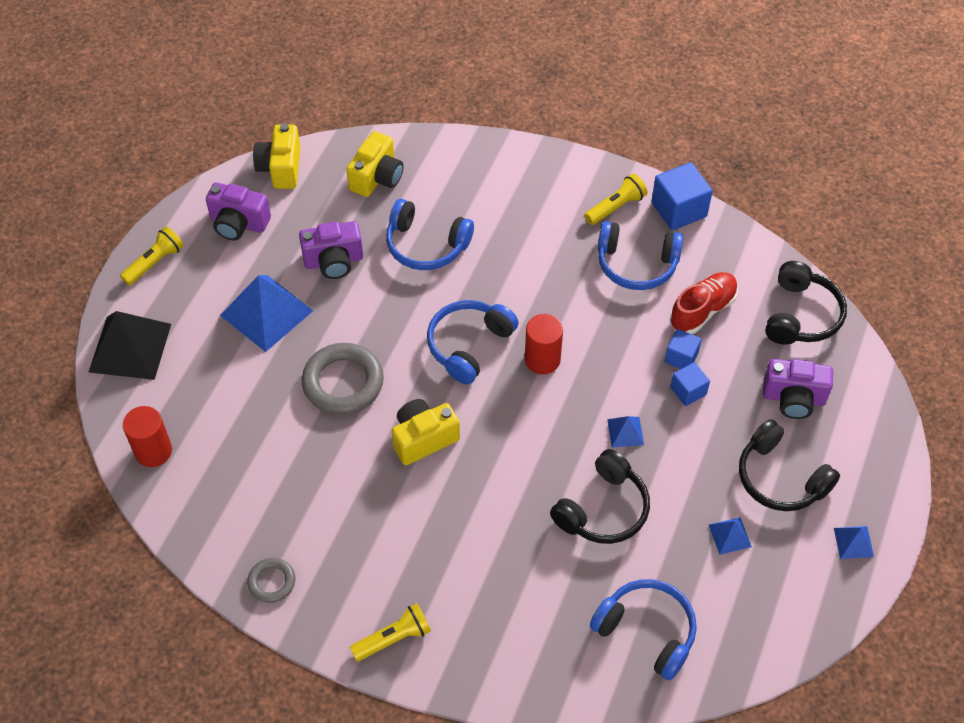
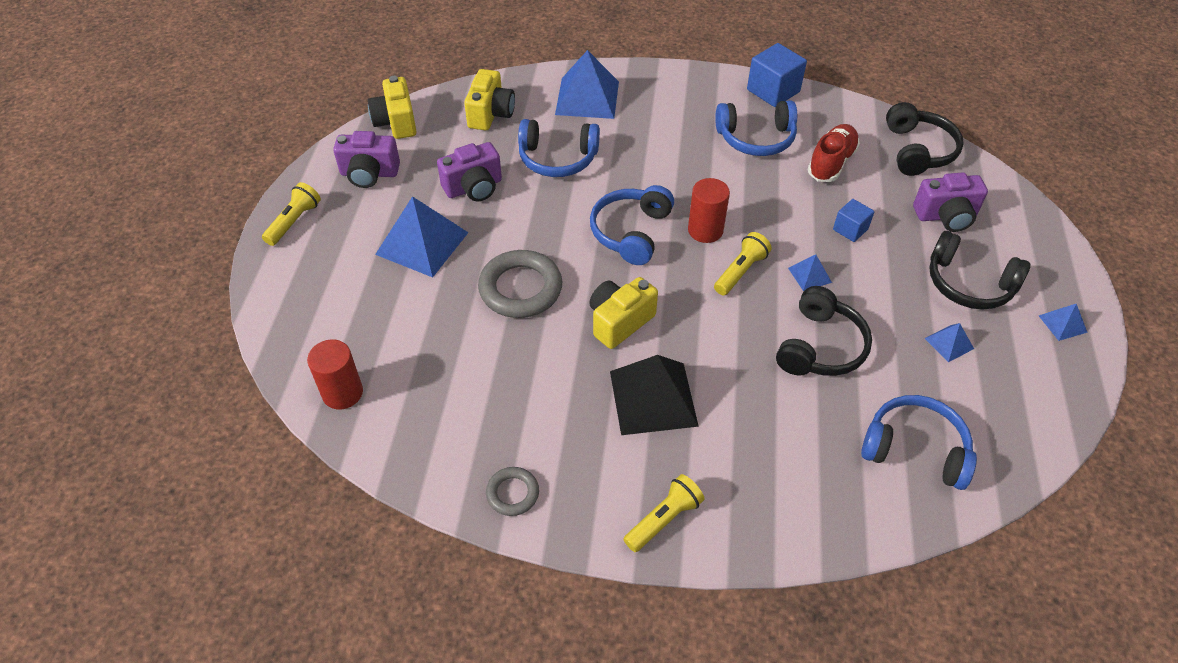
camera: 15 degrees left, 5 degrees down
(130, 348) = (289, 301): black pyramid -> black pyramid (653, 398)
(481, 178) = (587, 98): none -> blue pyramid
(616, 207) = (717, 98): yellow flashlight -> yellow flashlight (740, 271)
(681, 357) = (831, 203): blue cube -> none

